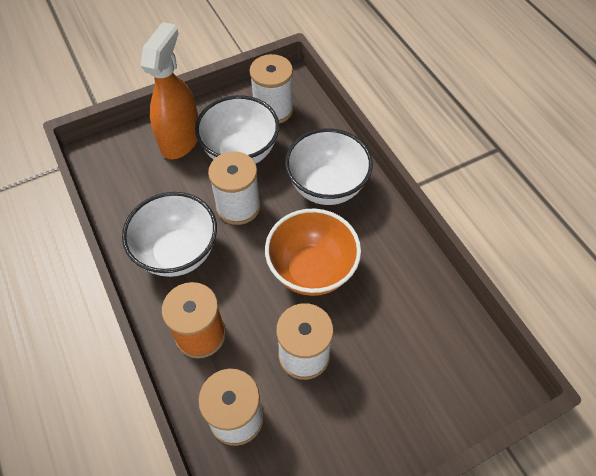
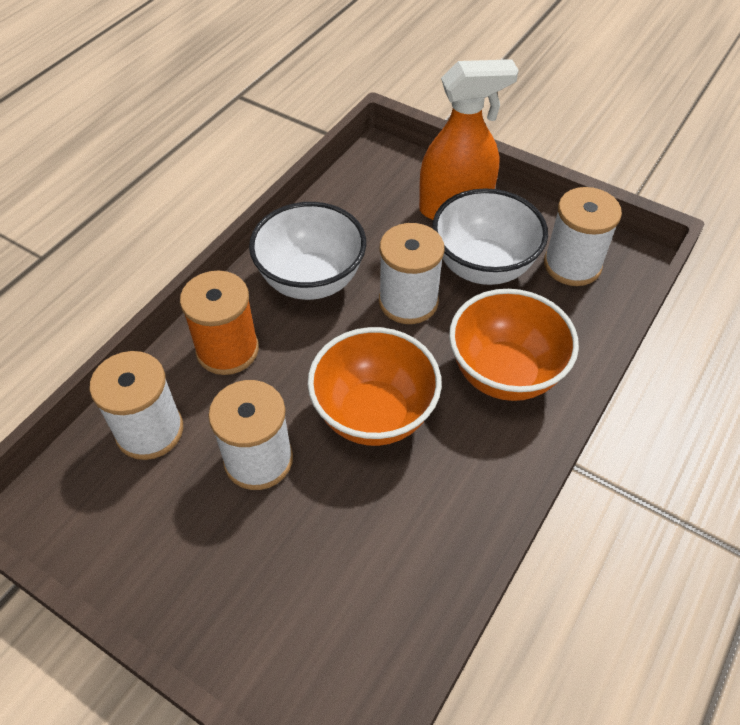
camera: 60 degrees right, 5 degrees down
(326, 187) = (504, 373): white bowl -> orange bowl

